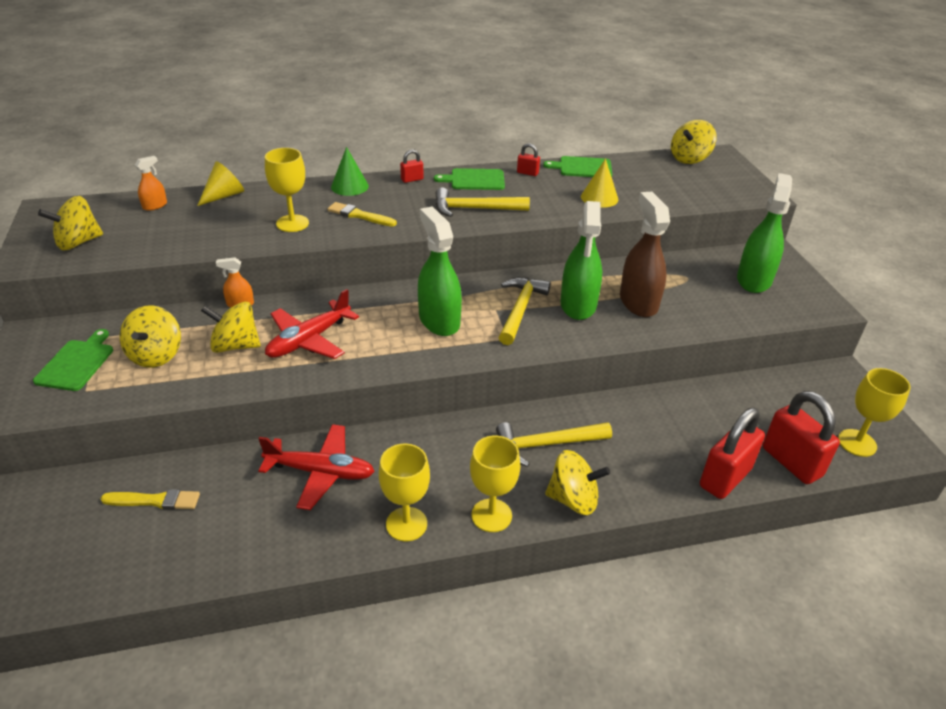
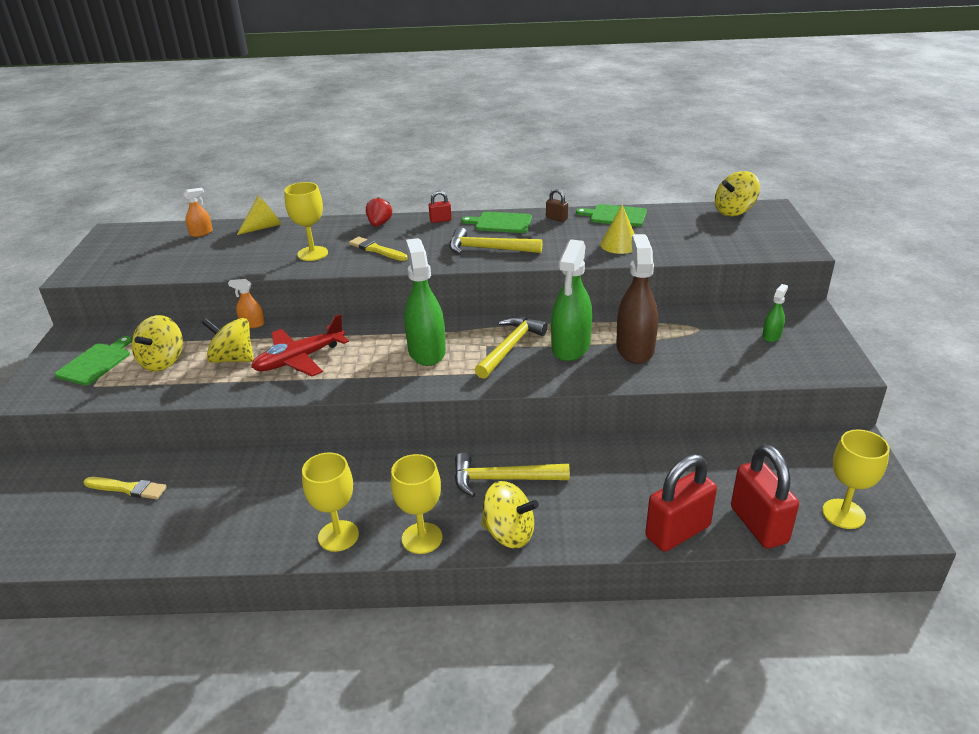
camera: 15 degrees right, 5 degrees down
(78, 242) = (125, 260): yellow spinning top -> none
(321, 472) = (279, 481): red plane -> none
(349, 186) = (379, 224): green cone -> red strawberry
(527, 173) = (556, 218): red padlock -> brown padlock
(754, 280) = (771, 336): green spray bottle -> green spray bottle, size x0.47

